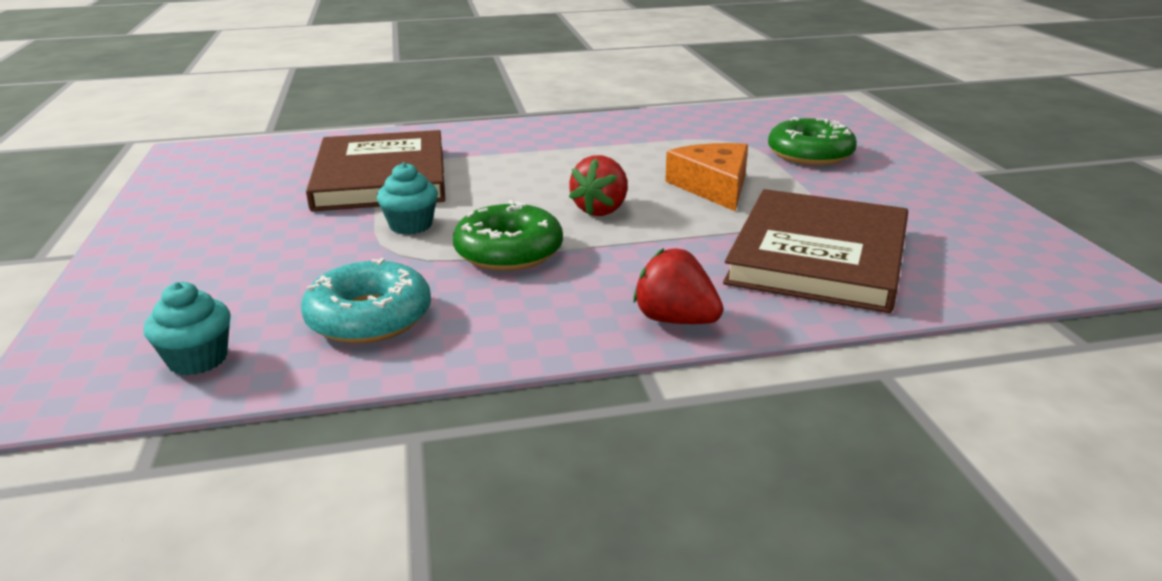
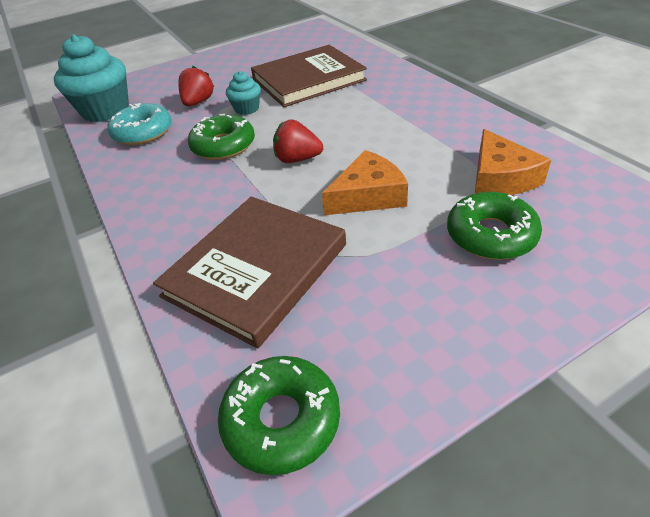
camera: 75 degrees right, 15 degrees up
(198, 359) = (106, 110): turquoise cupcake -> turquoise cupcake, size x2.00
(675, 320) = (149, 222): red strawberry -> red strawberry (198, 102)
(725, 135) = (500, 178): none -> orange cheese
(818, 256) = (256, 270): brown book -> brown book turned 60 degrees counterclockwise
(1031, 265) = (281, 420): none -> green donut

